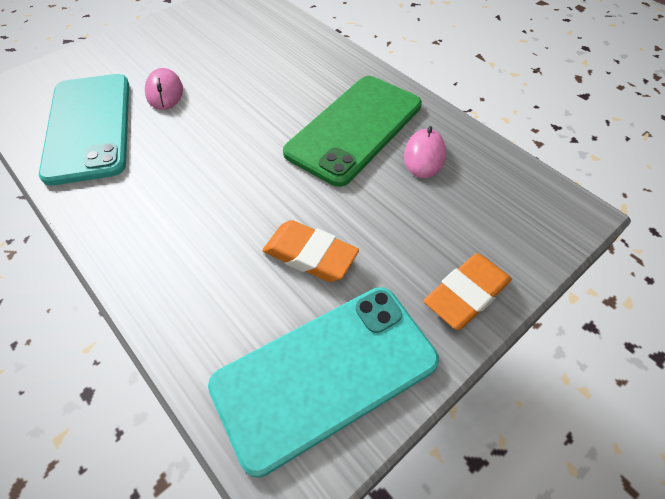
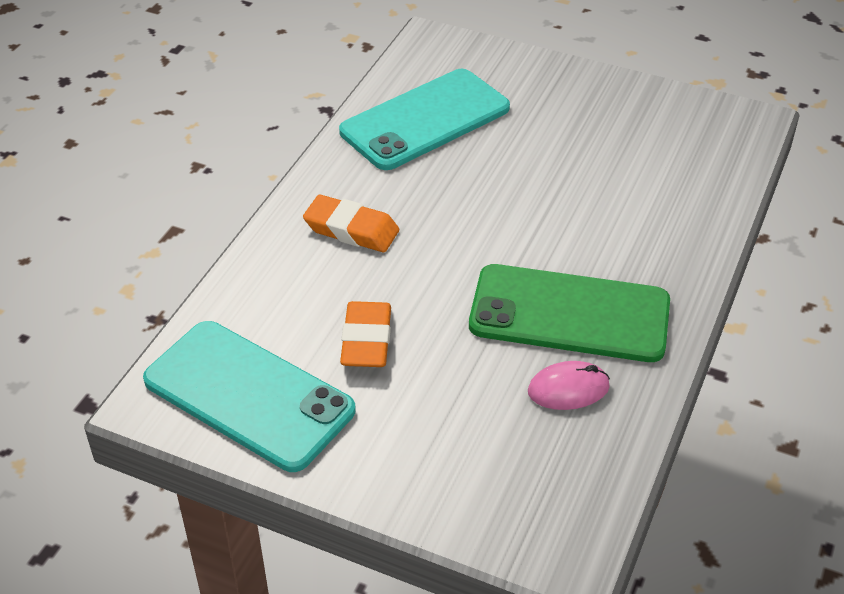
camera: 65 degrees right, 10 degrees down
(164, 92) = (512, 144): pink mouse -> none
(466, 294) = (388, 476): orange eraser -> orange eraser (351, 230)

